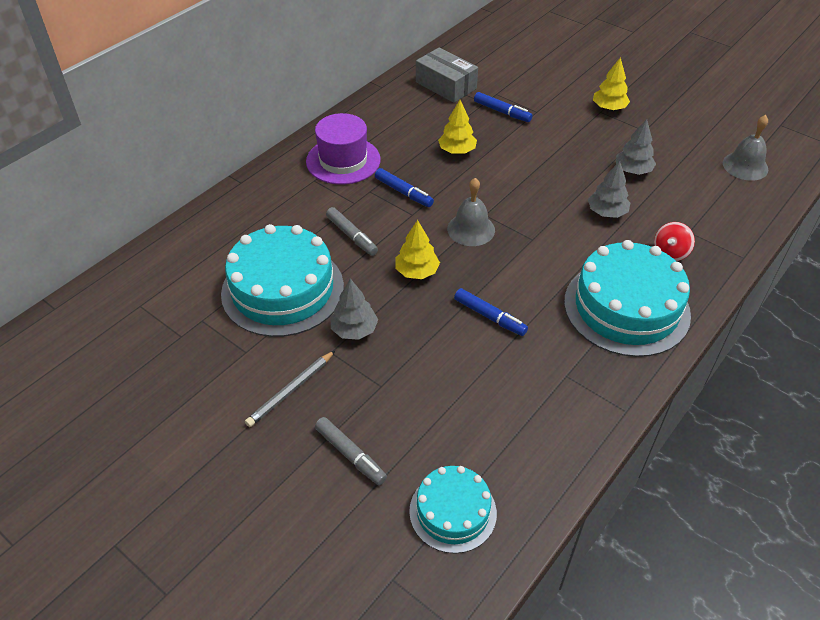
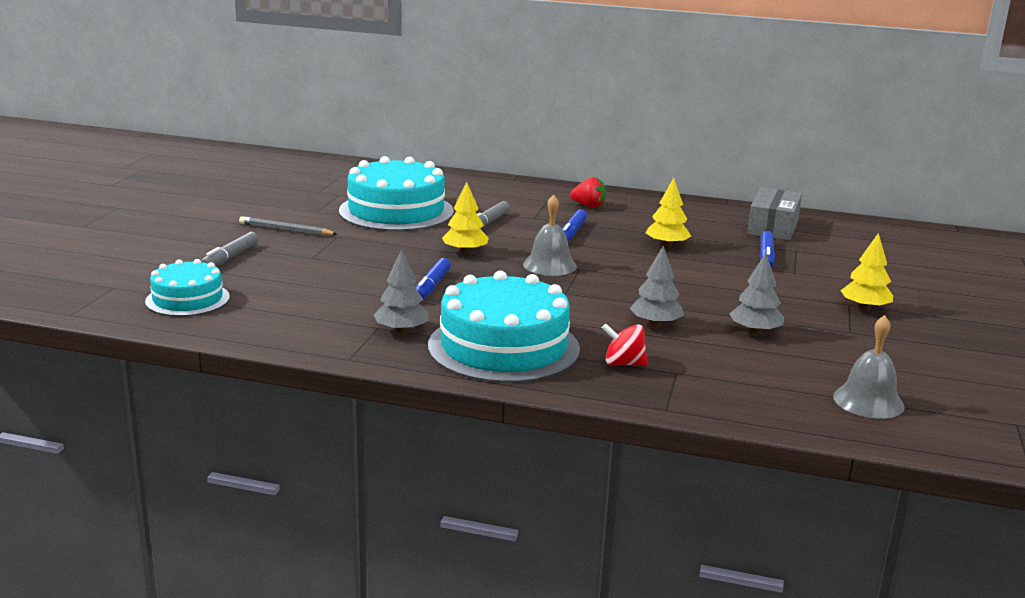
camera: 65 degrees right, 25 degrees down
(343, 160) = (588, 206): purple hat -> red strawberry
(354, 330) = (370, 240): grey tree -> grey tree (401, 330)

